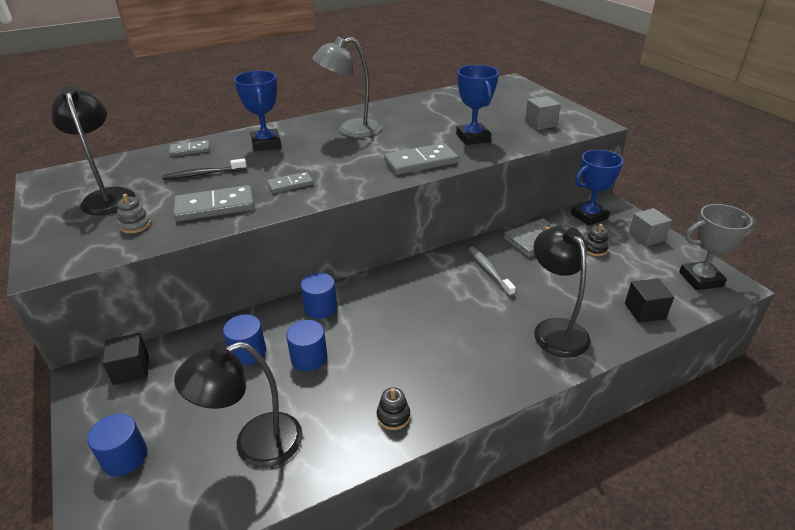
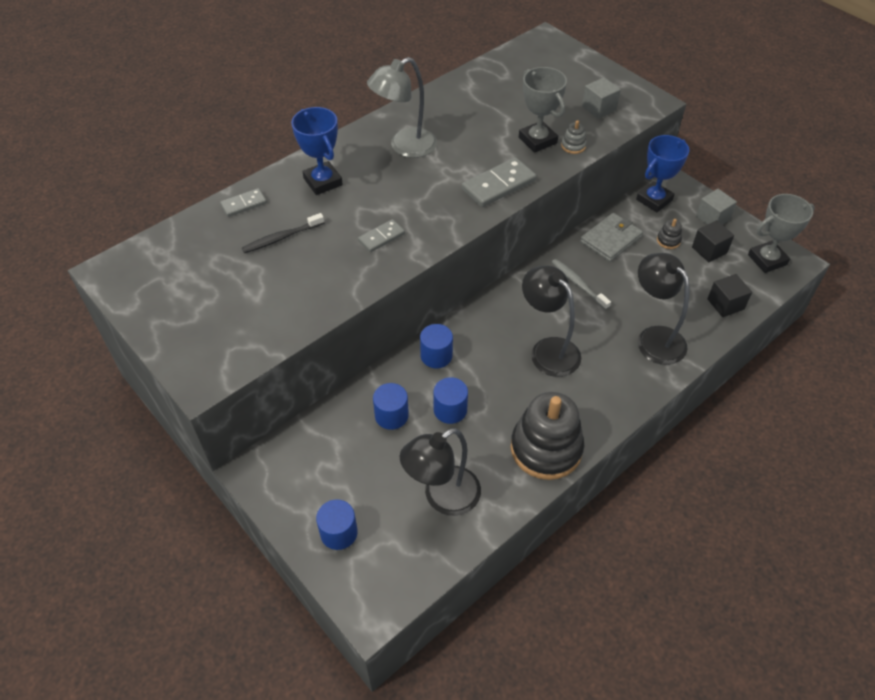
camera: 15 degrees left, 15 degrees up
(108, 196) = (199, 285): black lamp -> black lamp (548, 350)
(131, 369) = (292, 455): black cube -> black cube (709, 250)
(135, 225) = (256, 317): grey stacking toy -> grey stacking toy (573, 146)
(215, 207) = (322, 280): grey domino -> none
(393, 416) = (546, 448): black stacking toy -> black stacking toy, size x2.49
(473, 138) = (537, 140): blue trophy -> grey trophy

